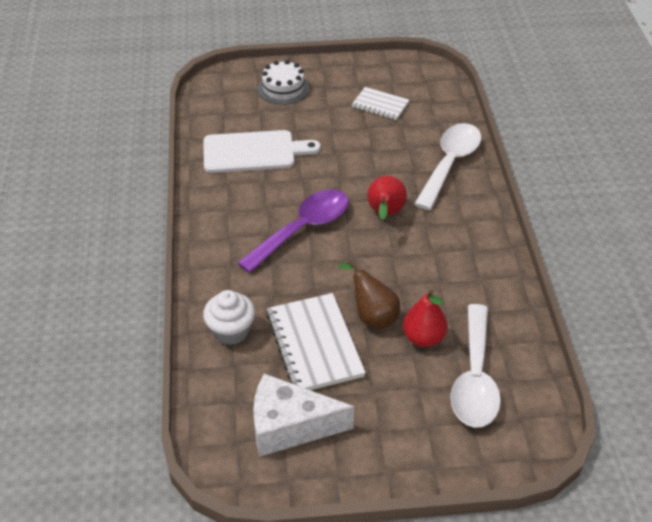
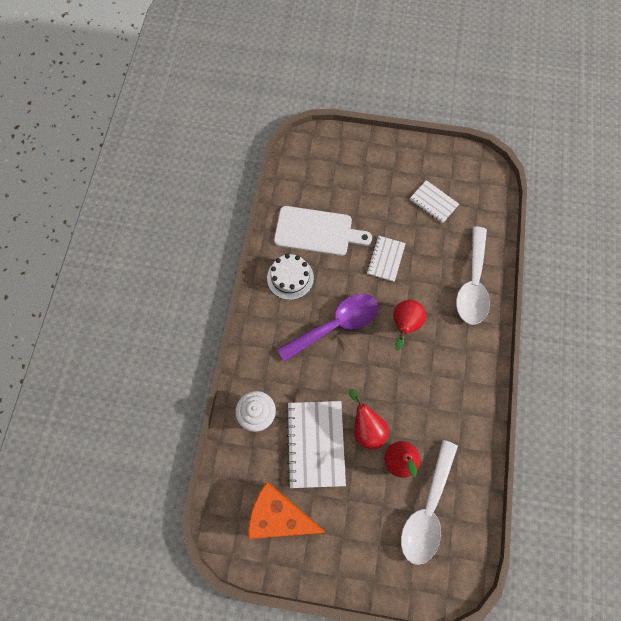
camera: 15 degrees right, 25 degrees up
(283, 88) = (358, 164): white cake -> white cake (290, 277)
(290, 426) = (279, 515): white cheese -> orange cheese
(342, 161) = (385, 259): none -> white notebook
(372, 316) = (366, 427): brown pear -> red pear
(450, 164) = (472, 284): white spoon -> white spoon turned 150 degrees clockwise

